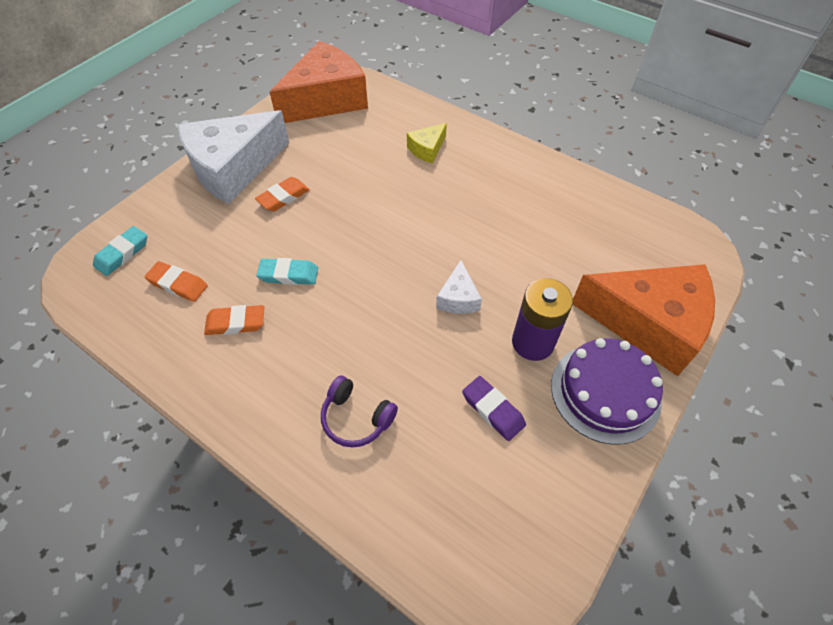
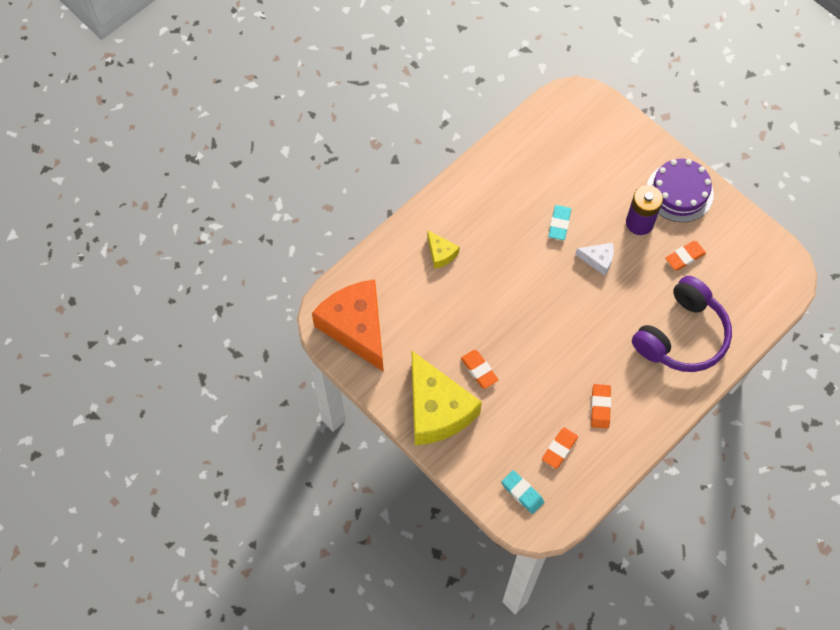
camera: 80 degrees left, 10 degrees up
(233, 168) = (437, 409): white cheese -> yellow cheese
(288, 274) = (561, 370): turquoise eraser -> turquoise eraser (559, 224)
(356, 418) = (682, 335): purple headphones -> purple headphones, size x2.07
(493, 410) = (685, 257): purple eraser -> orange eraser
(648, 323) = (633, 151): orange cheese -> none

